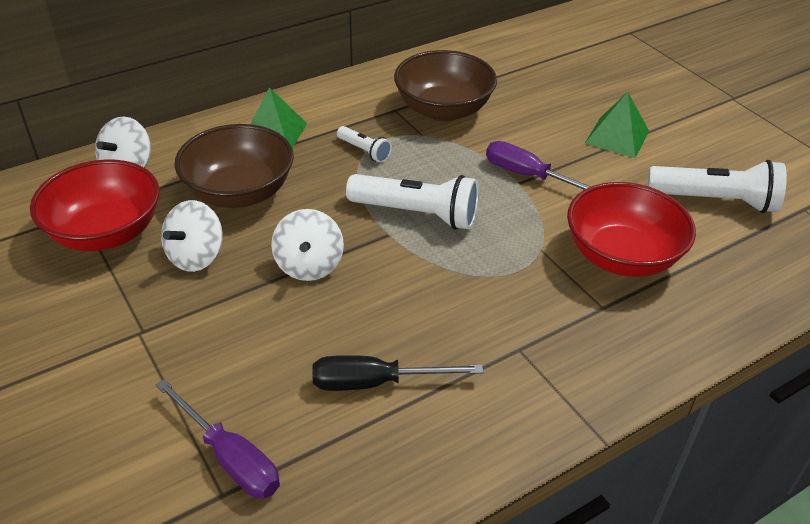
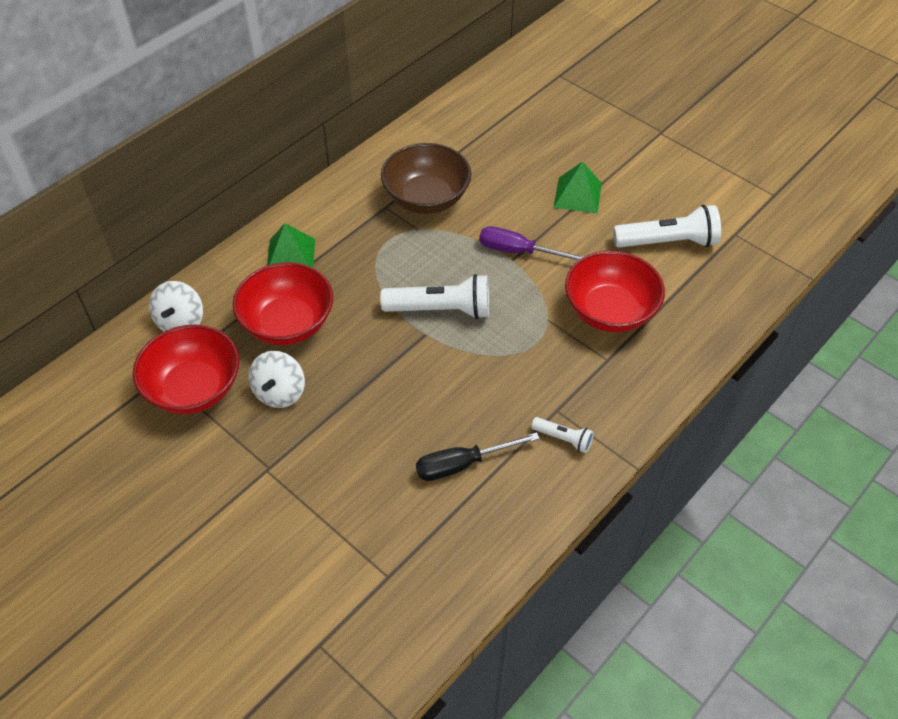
camera: 15 degrees left, 10 degrees up
(230, 458) = (381, 549): purple screwdriver -> none
(239, 192) = (287, 323): brown bowl -> red bowl
(309, 265) = (374, 378): white spinning top -> none
(364, 151) = (375, 257): white flashlight -> white flashlight (563, 439)

